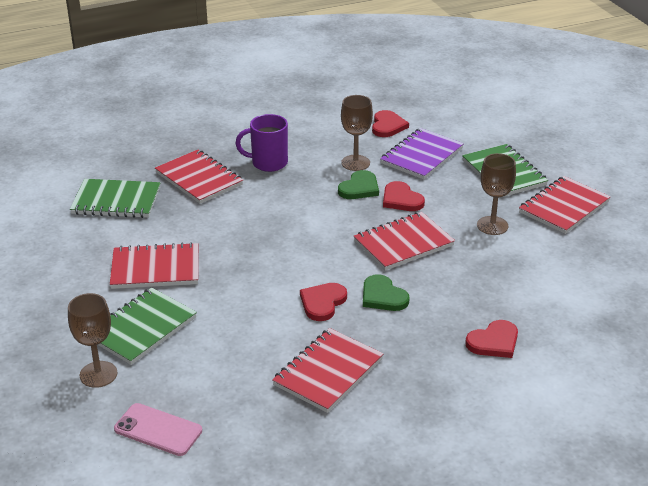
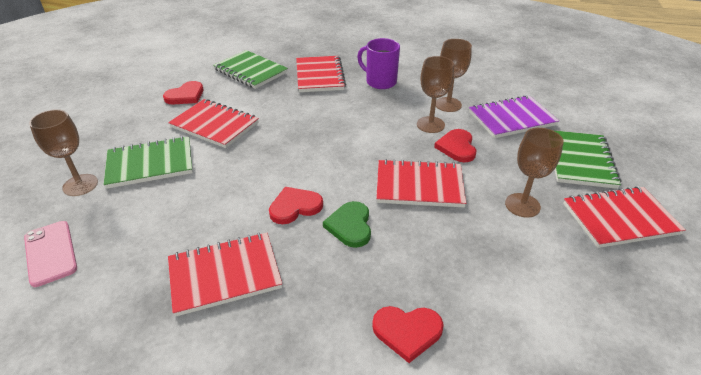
camera: 35 degrees right, 5 degrees up
(359, 188) = (430, 125): green heart -> brown goblet
(387, 126) = (504, 86): red heart -> red heart (185, 95)

